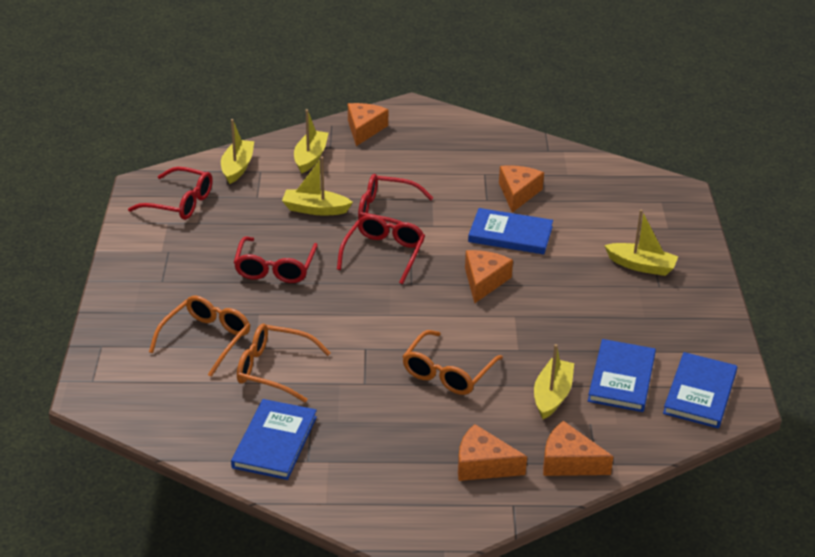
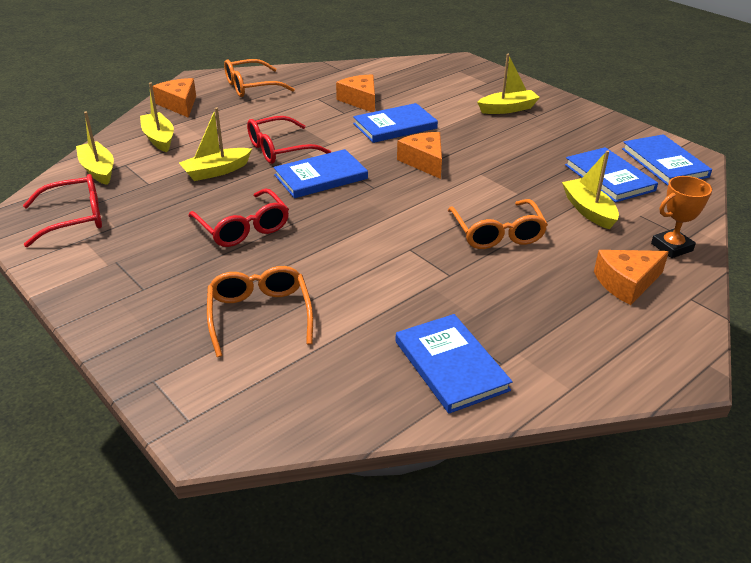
camera: 40 degrees left, 0 degrees up
(273, 369) = (359, 306): orange glasses -> orange glasses (251, 87)
(384, 253) = (321, 177): red glasses -> blue book
(569, 462) = (671, 247): orange cheese -> orange trophy

